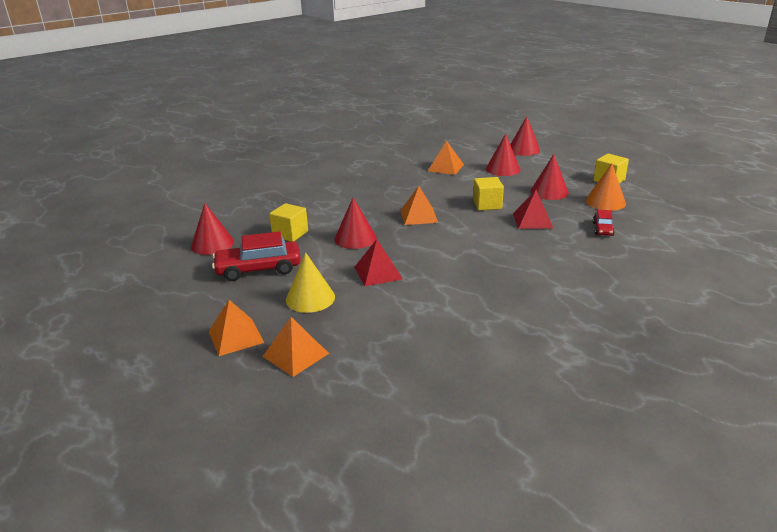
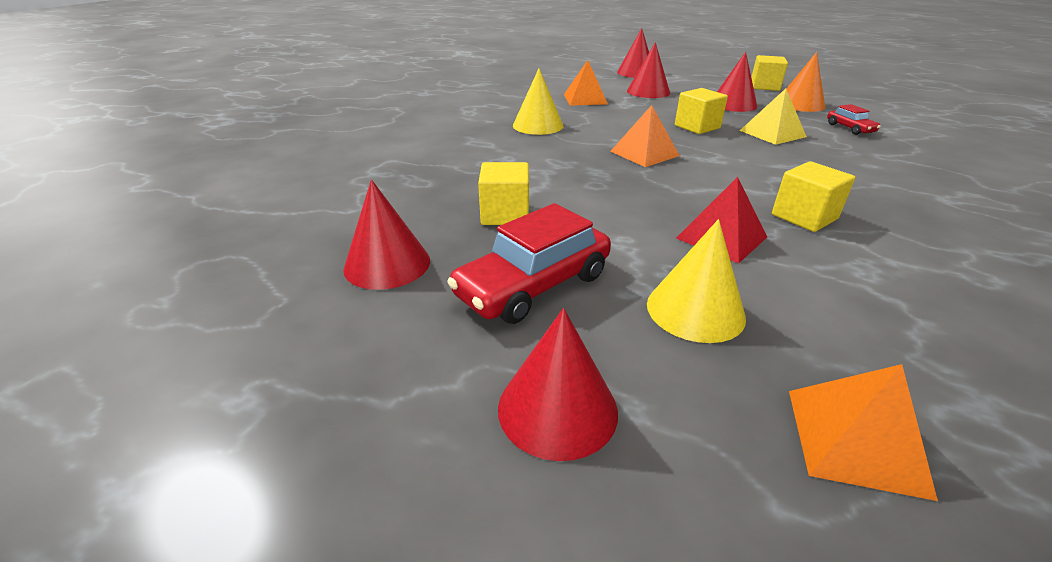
camera: 30 degrees left, 5 degrees up
(236, 336) = (690, 448): orange pyramid -> none
(355, 238) = (611, 198): red cone -> red cone (557, 408)
(383, 183) = (538, 125): none -> yellow cone
(444, 275) = (804, 217): none -> yellow cube
(532, 220) = (772, 133): red pyramid -> yellow pyramid

